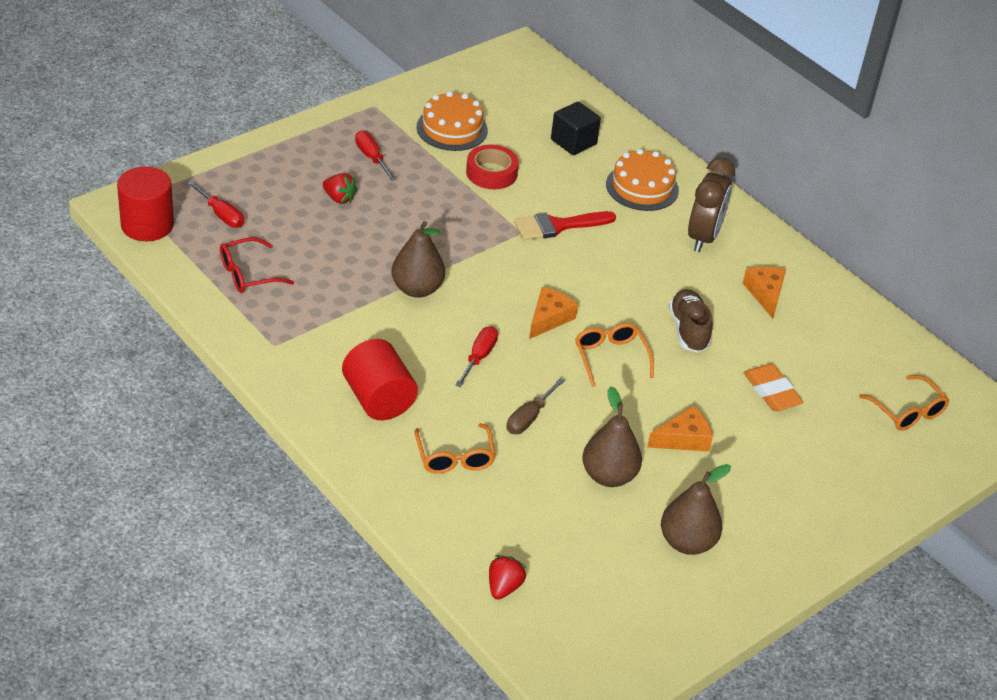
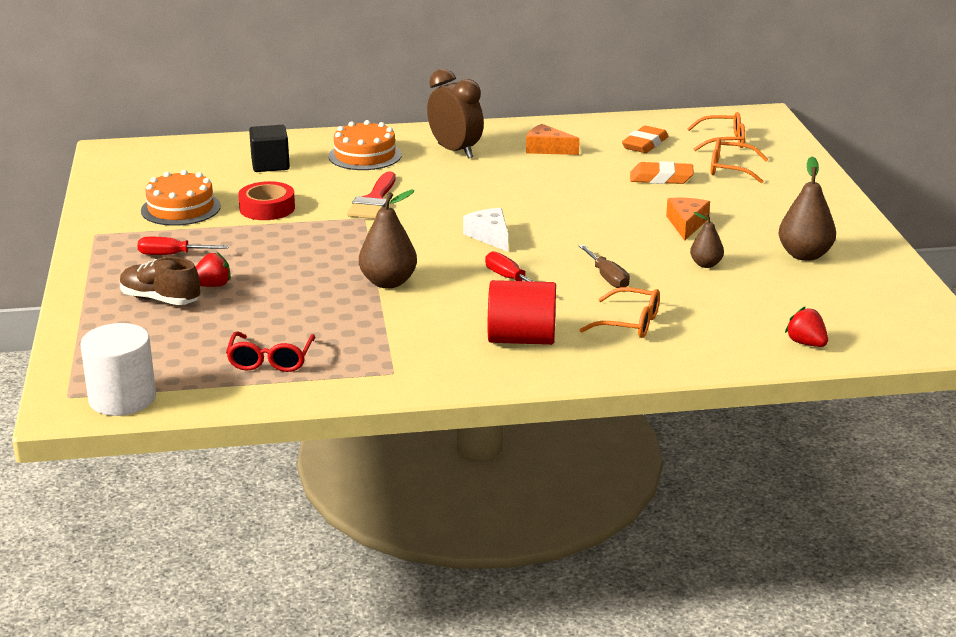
camera: 55 degrees left, 15 degrees down
(147, 225) = (122, 399): red cylinder -> white cylinder
(221, 214) = (159, 352): red screwdriver -> none
(549, 318) = (490, 236): orange cheese -> white cheese
(609, 476) = (706, 264): brown pear -> brown pear, size x0.58
(610, 358) = (565, 225): orange glasses -> orange glasses (731, 169)
(688, 330) = (561, 187): brown shoe -> brown shoe (160, 300)
(841, 357) = (645, 144): none -> orange eraser

